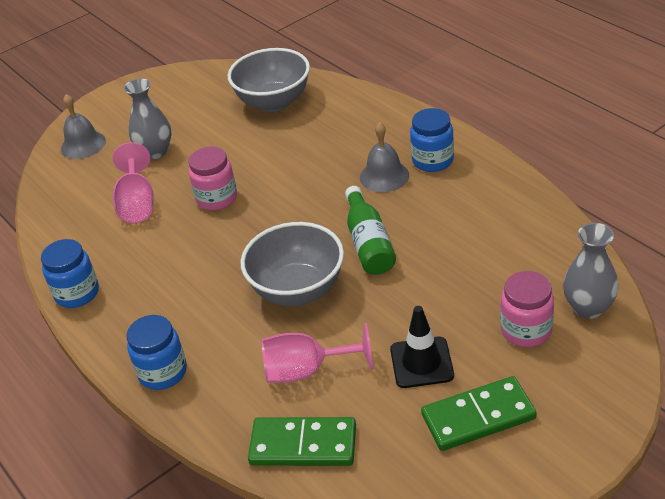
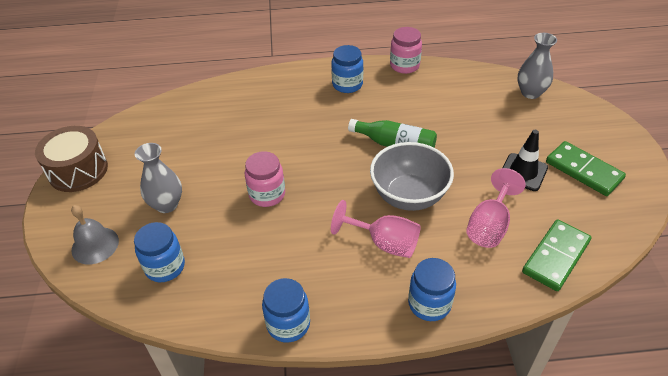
camera: 60 degrees left, 5 degrees up
(88, 192) = (165, 267): none -> blue jar
(137, 203) = (218, 241): pink goblet -> pink goblet (384, 243)
(154, 85) = (78, 170): none -> brown drum
(274, 102) = (194, 120): grey bowl -> none
(384, 176) = (338, 109): grey bell -> none
(478, 416) = (583, 171): green domino -> green domino turned 60 degrees counterclockwise
(526, 330) = (529, 121): pink jar -> pink jar (404, 66)

